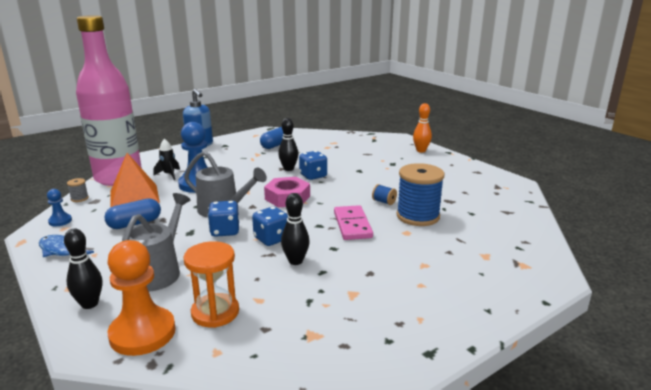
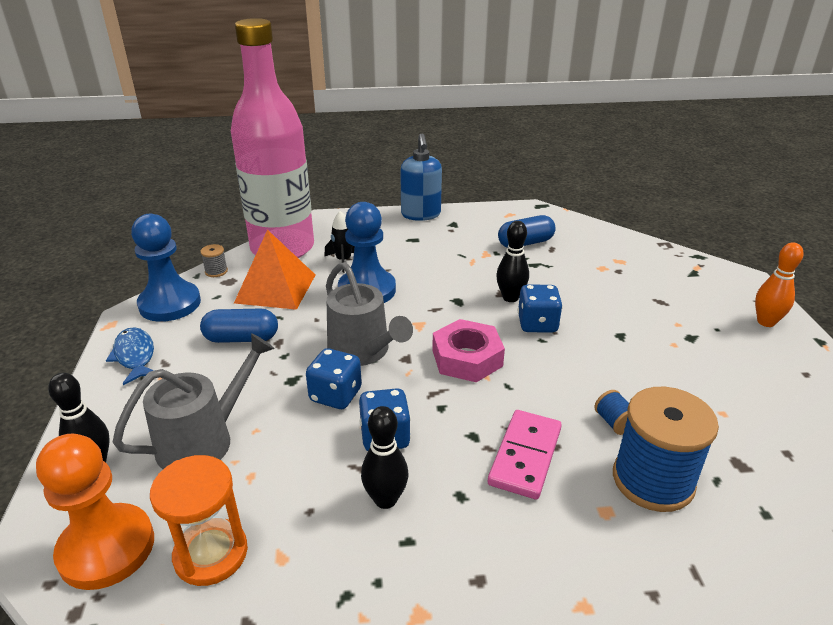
camera: 30 degrees right, 10 degrees up
(60, 221) = (170, 304): blue pawn -> blue pawn, size x2.11

